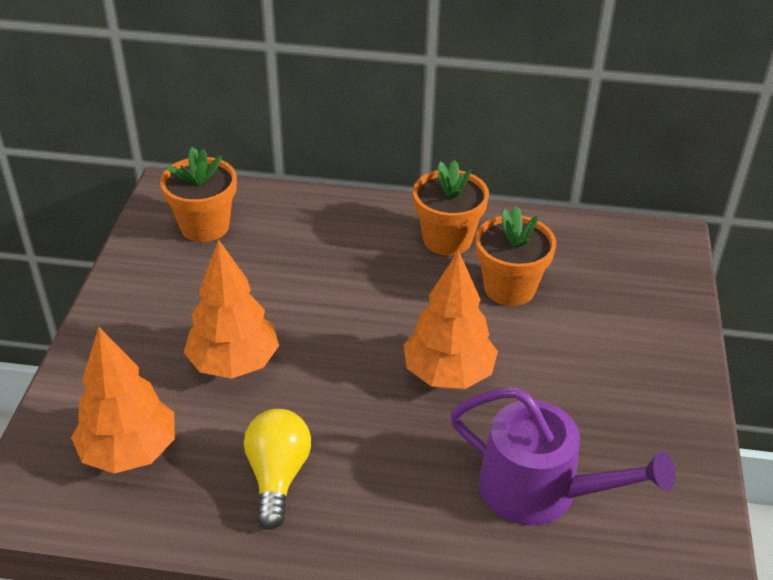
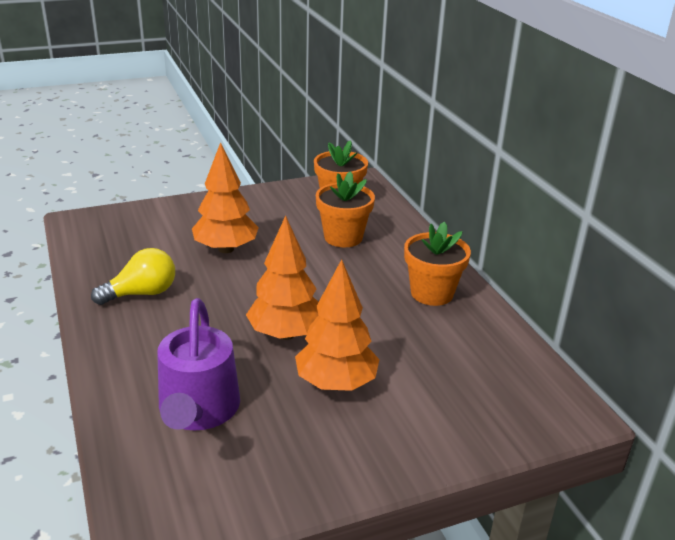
camera: 60 degrees right, 10 degrees down
(129, 452) = (130, 240): orange tree -> orange tree (336, 383)
(509, 288) = (407, 337): orange flower pot -> orange flower pot (343, 237)

